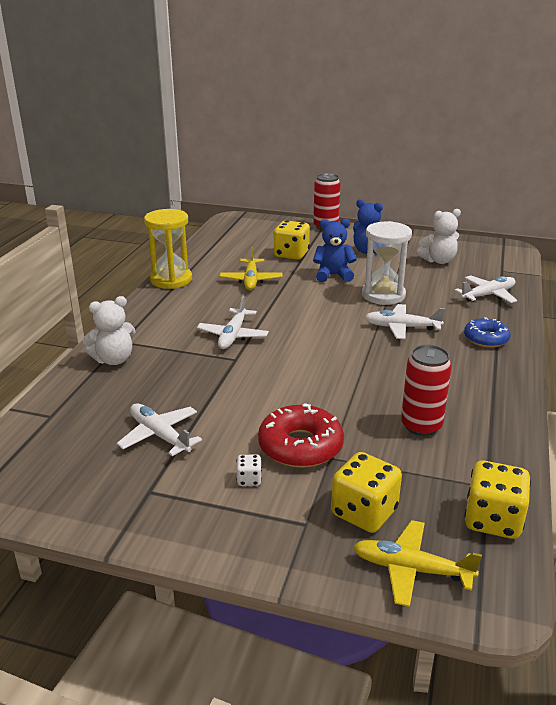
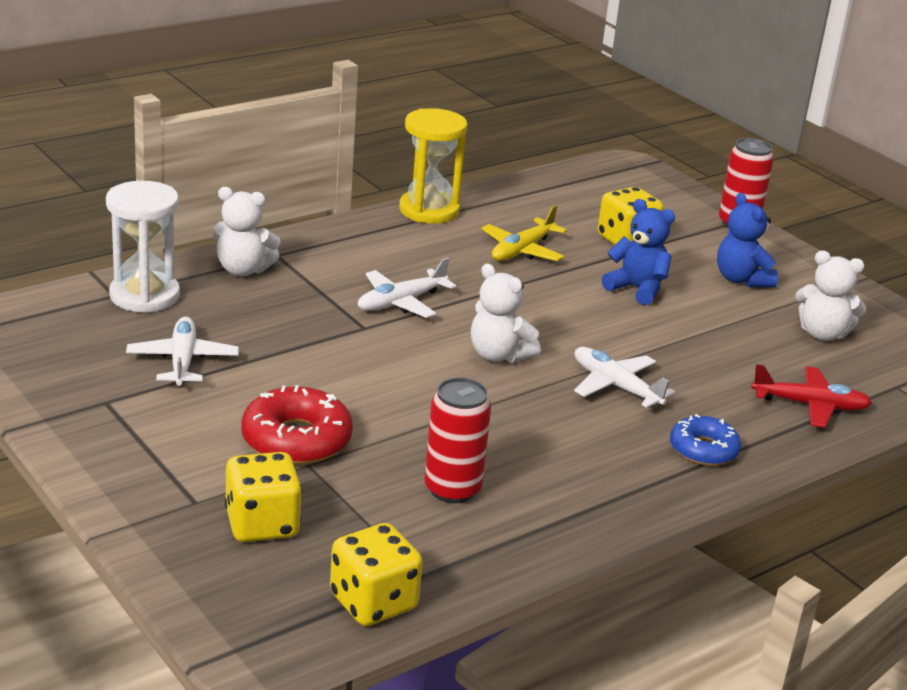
camera: 35 degrees right, 0 degrees up
(249, 479) = (203, 440): white dice -> none
(325, 339) = (499, 355): none -> white teddy bear
(383, 295) = (661, 340): white hourglass -> white hourglass (144, 295)
(411, 569) = (228, 588): yellow plane -> none
(488, 295) = (810, 405): white plane -> red plane

